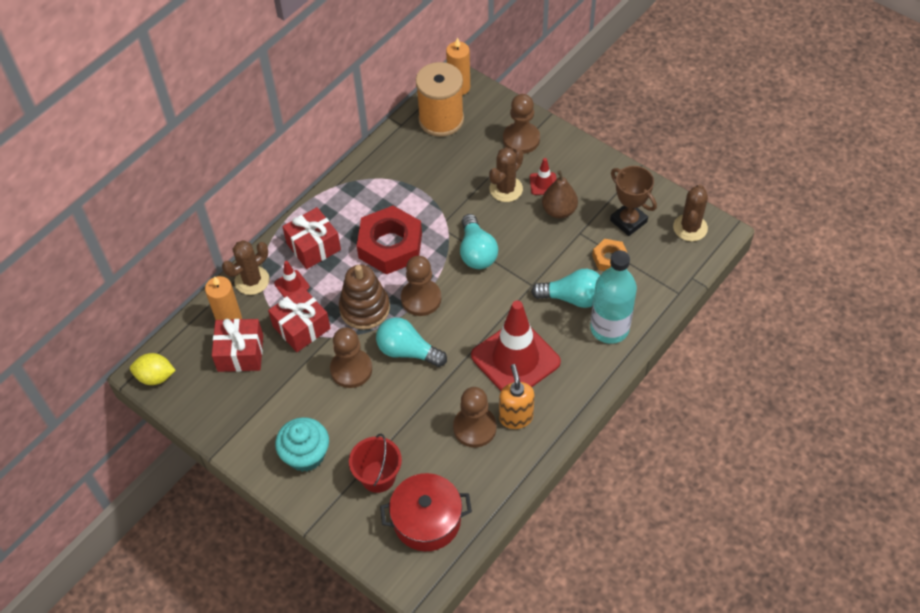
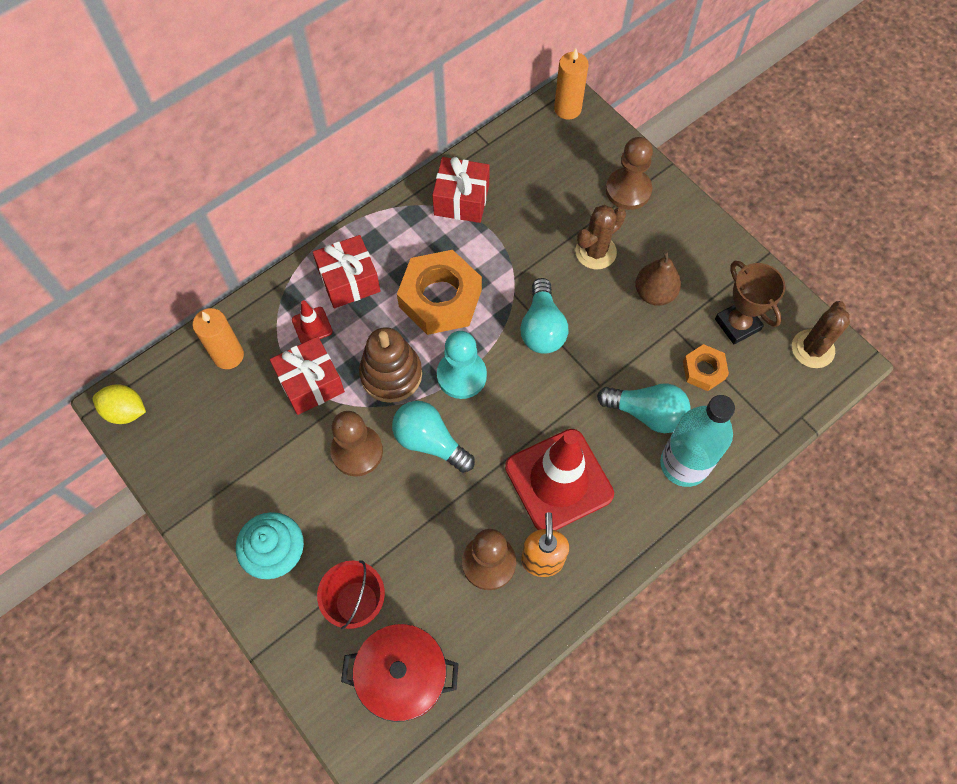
camera: 10 degrees right, 10 degrees up
(240, 353) = (231, 402): red gift -> red gift (461, 200)
(252, 280) = (267, 310): brown cactus -> none
(390, 245) = (440, 298): red nut -> orange nut
(421, 299) = (461, 375): brown pawn -> turquoise pawn
(441, 120) = (537, 146): orange spool -> none
(543, 184) = (643, 254): red traffic cone -> none

